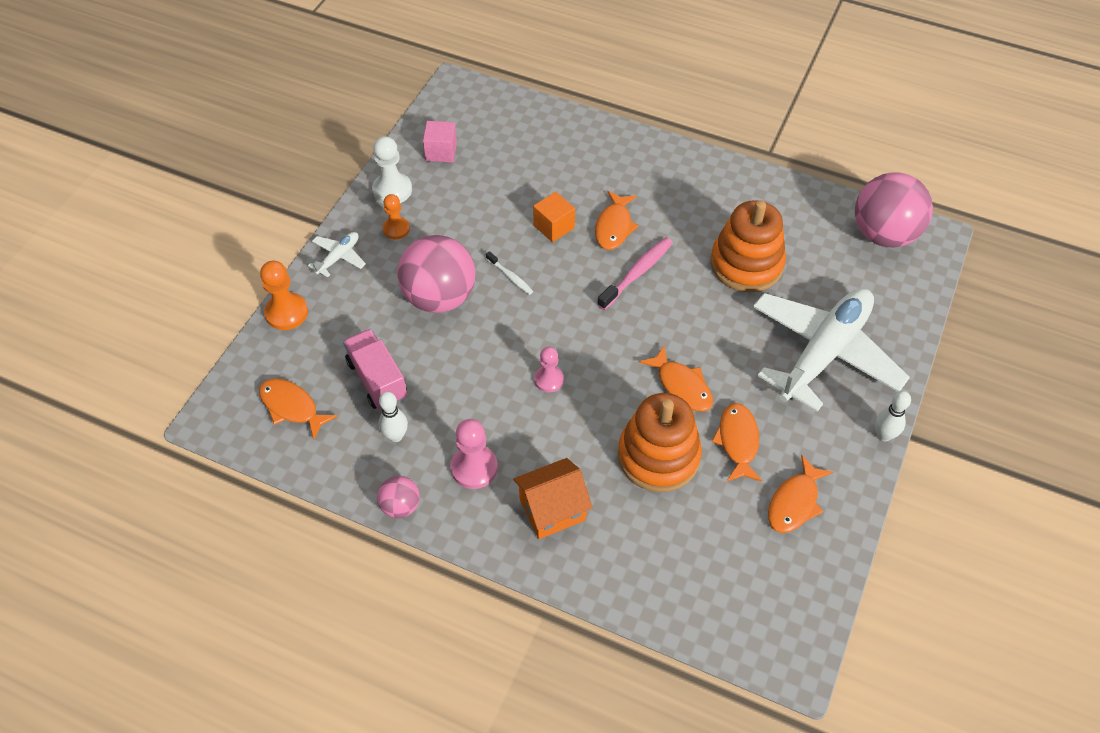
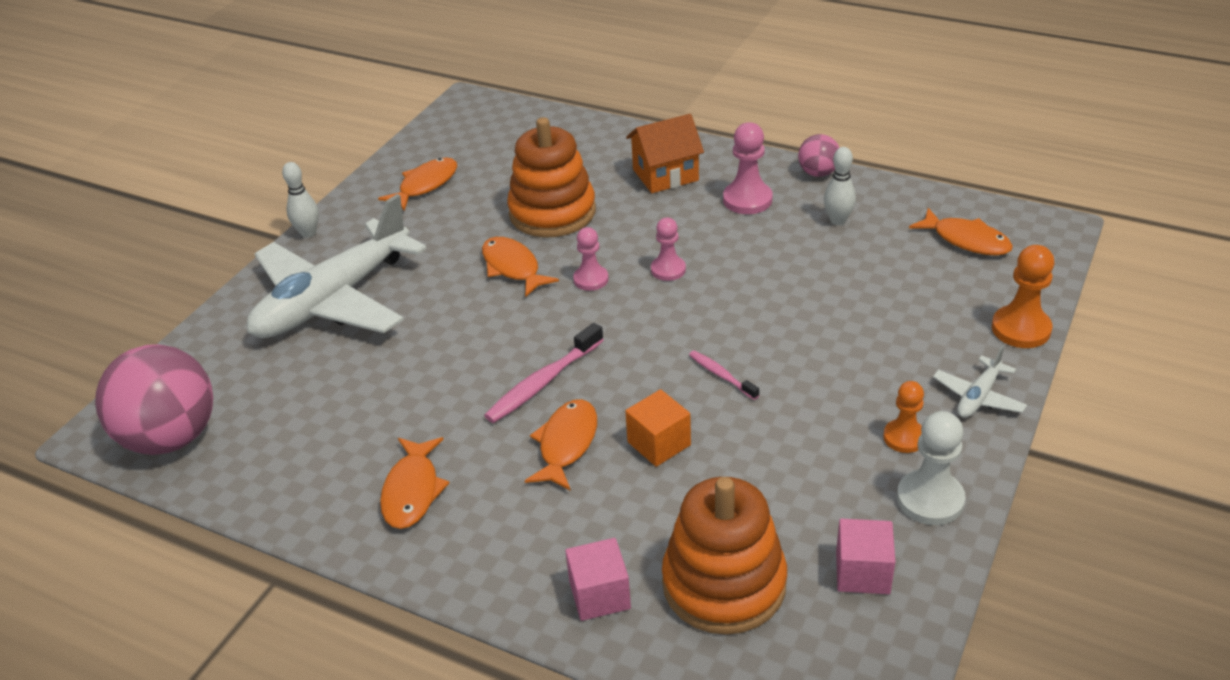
camera: 175 degrees left, 15 degrees down
(377, 380) = (874, 265): pink truck -> none
(439, 297) = (817, 349): pink ball -> none
(510, 277) = (721, 375): white toothbrush -> pink toothbrush
(584, 141) = (599, 595): none -> pink cube
(613, 370) = (591, 279): none -> pink pawn
(738, 441) = (465, 225): orange fish -> orange fish (412, 491)
(746, 264) = (387, 395): orange stacking toy -> orange stacking toy (724, 584)

